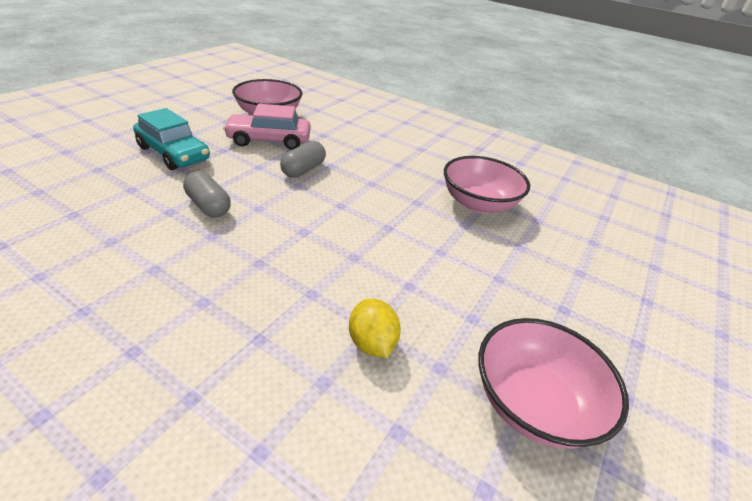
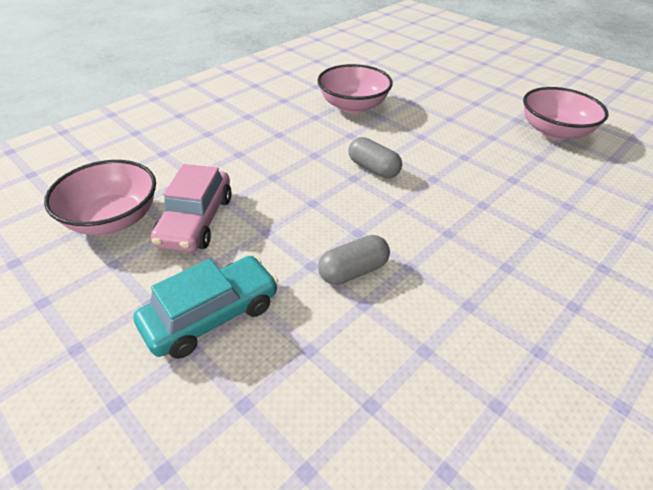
camera: 75 degrees left, 5 degrees up
(303, 170) = (280, 196): grey capsule -> grey capsule (373, 169)
(372, 343) = (527, 181): yellow lemon -> none

